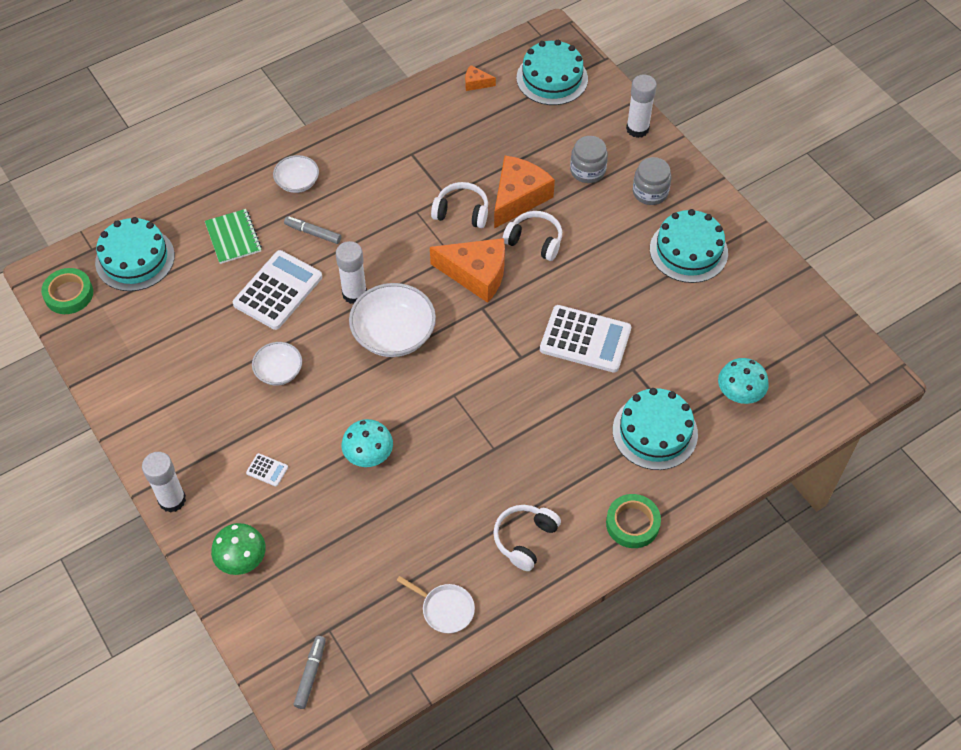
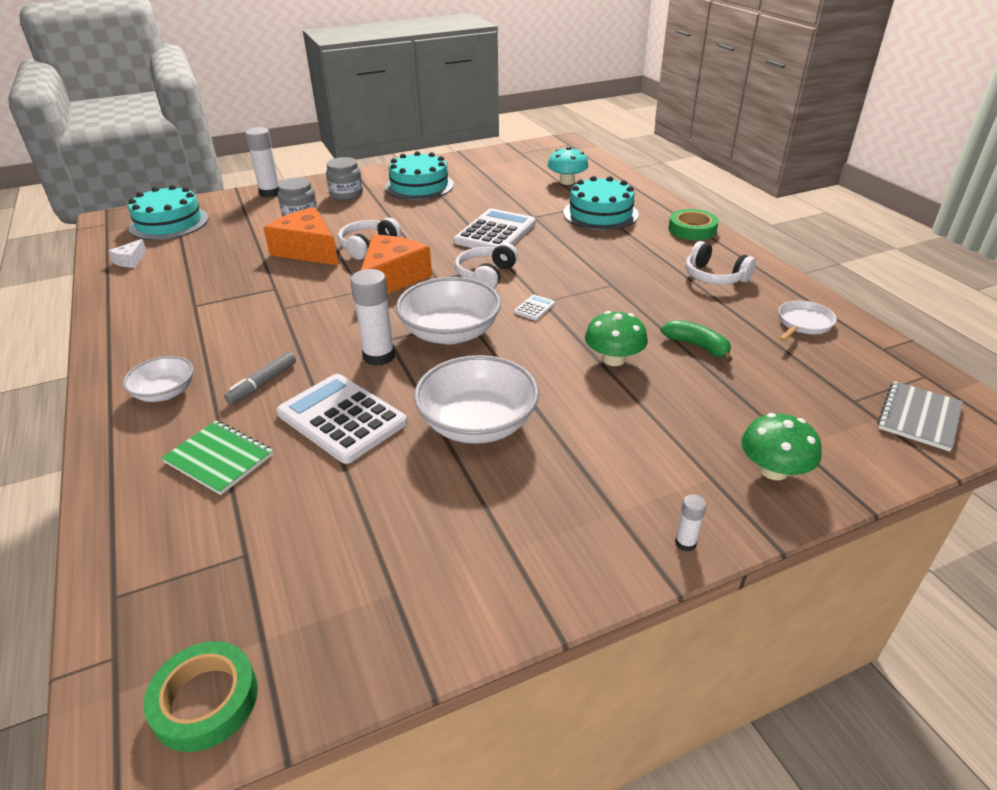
camera: 80 degrees left, 20 degrees down
(135, 259) = (183, 585): turquoise cake -> none
(172, 500) = (685, 543): white glue stick -> white glue stick, size x0.48
(233, 237) = (219, 458): green notebook -> green notebook turned 45 degrees clockwise
(267, 470) = (634, 441): white calculator -> white calculator (534, 308)
(279, 371) = (477, 423): white bowl -> white bowl, size x1.74
(310, 674) = (919, 417): grey marker -> grey notebook
(368, 454) = (613, 359): turquoise mushroom -> green mushroom
(396, 517) = (697, 346): none -> green banana
(462, 212) = (303, 281): white headphones -> white headphones (486, 275)
(476, 83) = (130, 260): orange cheese -> white cheese

